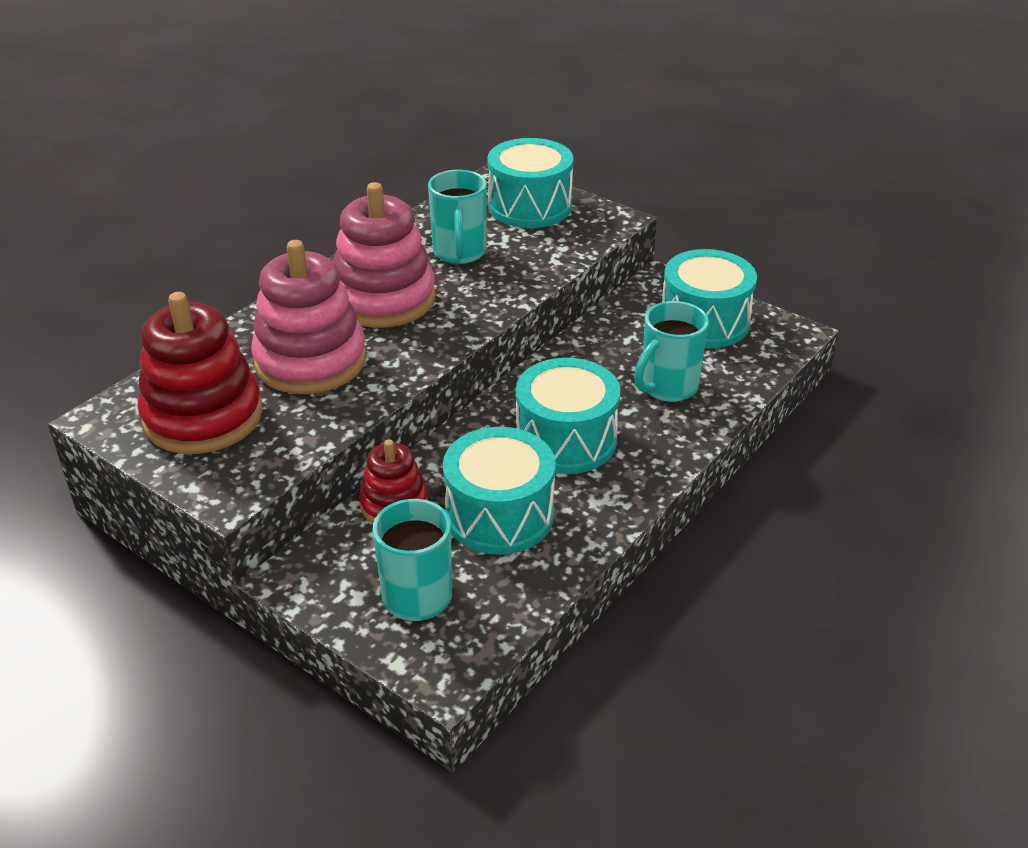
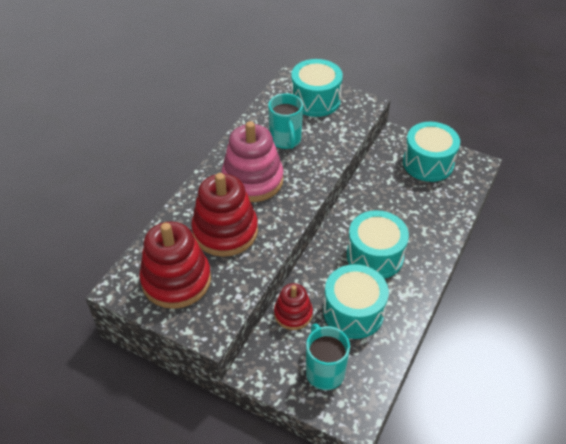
camera: 10 degrees left, 10 degrees up
(310, 361) = (225, 231): pink stacking toy -> red stacking toy
(667, 388) = (420, 212): turquoise mug -> none

